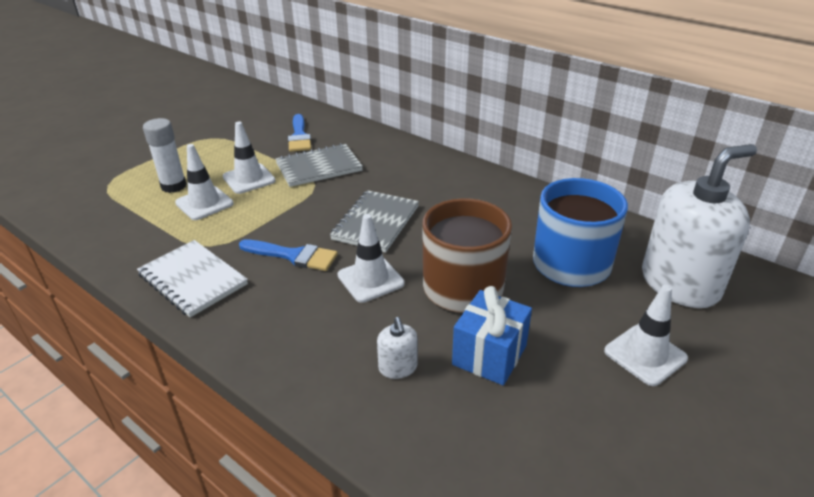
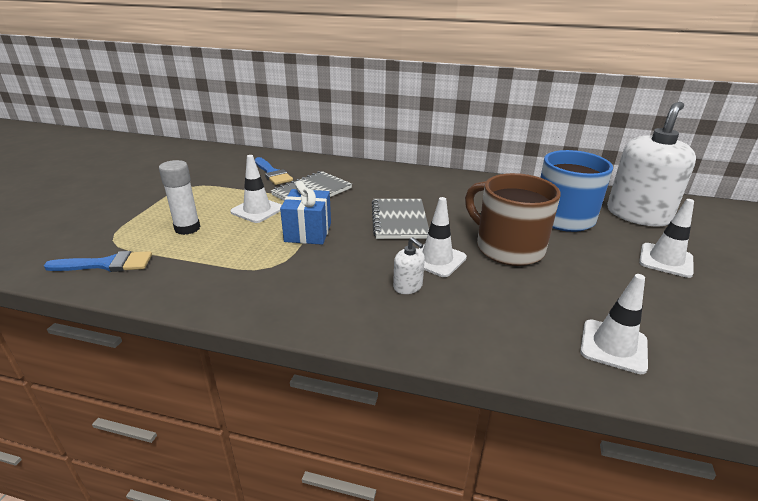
camera: 25 degrees left, 5 degrees down
(193, 279) = (281, 296): white notebook -> none
(204, 203) = (232, 236): white traffic cone -> white traffic cone (613, 346)
(294, 256) = (356, 257): blue brush -> blue brush (107, 264)
(398, 367) = (522, 314): white soap dispenser -> white soap dispenser (408, 286)
(489, 355) = (575, 287): blue gift -> blue gift (308, 232)

